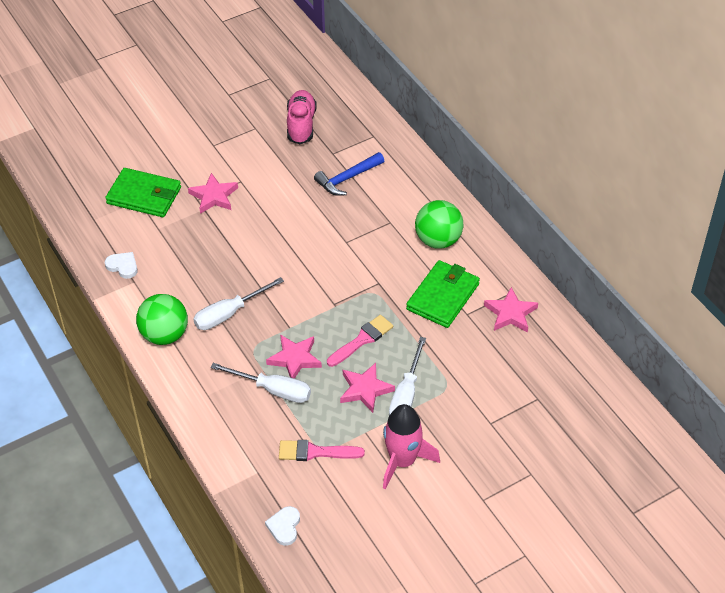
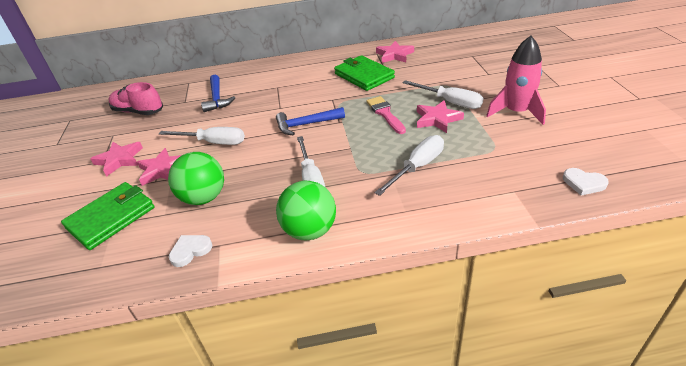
camera: 65 degrees left, 10 degrees down
(266, 214) = (213, 142): none -> white screwdriver
(295, 359) = (387, 150): pink star -> pink star (119, 160)
(315, 452) = (497, 153): pink brush -> none
(320, 277) = (306, 124): none -> blue hammer
(438, 240) = (311, 71): green ball -> green ball (204, 198)

